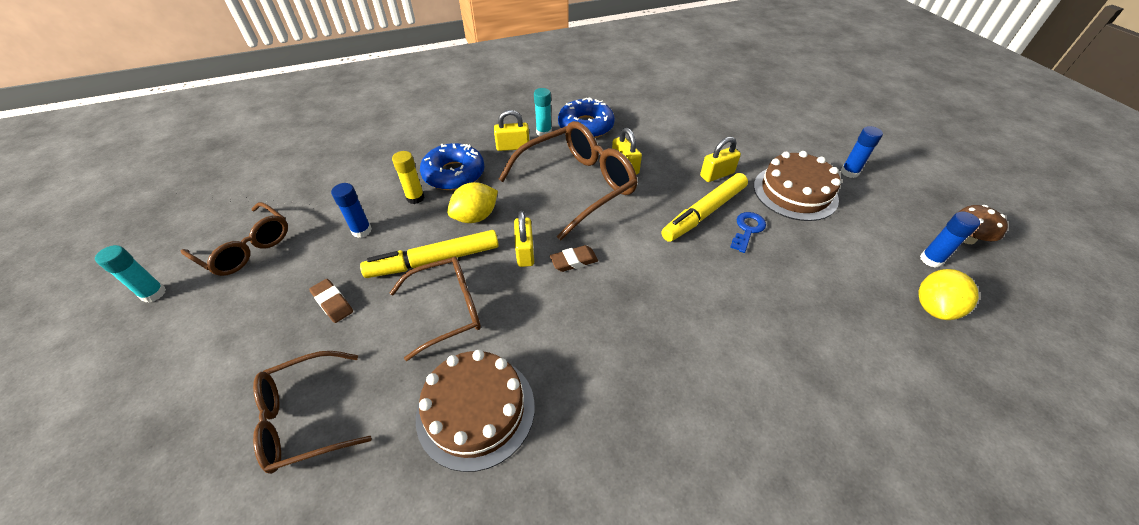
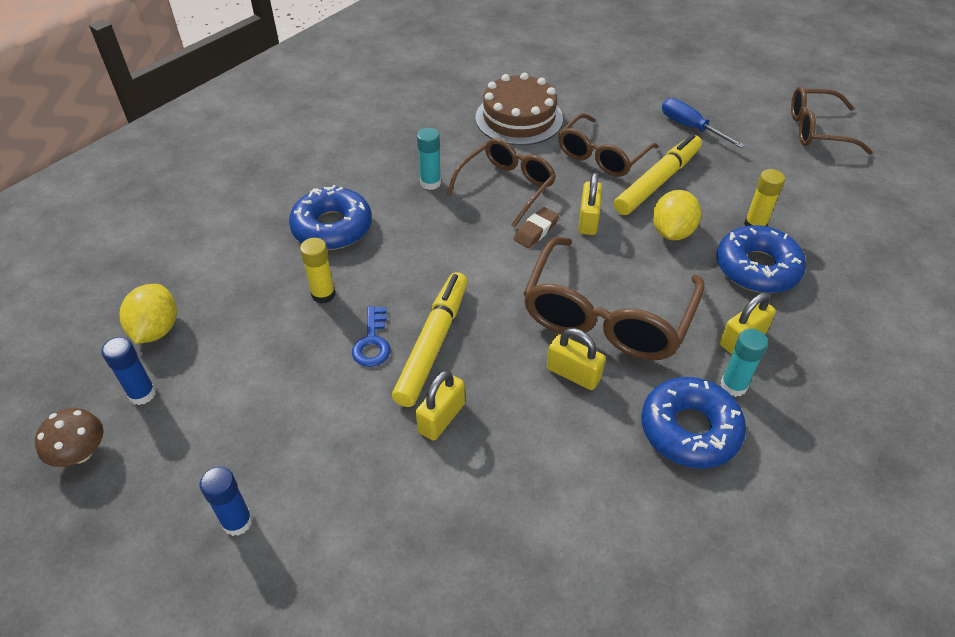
camera: 150 degrees right, 0 degrees up
(153, 293) = (818, 85): turquoise glue stick -> turquoise glue stick (430, 183)
(306, 418) = (616, 80): brown glasses -> brown glasses (506, 187)
(333, 303) = (690, 127): brown eraser -> blue screwdriver
(361, 230) = (753, 177): blue glue stick -> none
(525, 252) = (588, 220): yellow padlock -> yellow padlock turned 45 degrees clockwise
(758, 346) = (332, 227): none -> blue donut
(779, 280) = (323, 294): none -> yellow glue stick
(795, 192) = (321, 434): brown cake -> none

